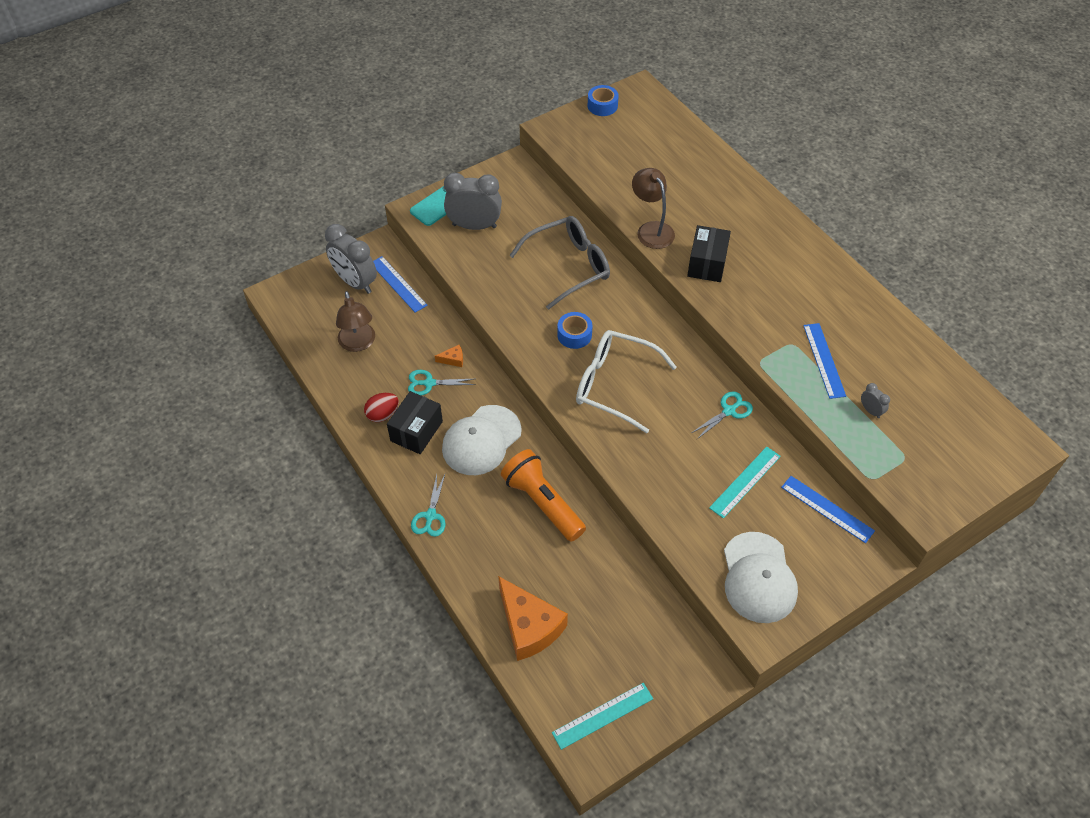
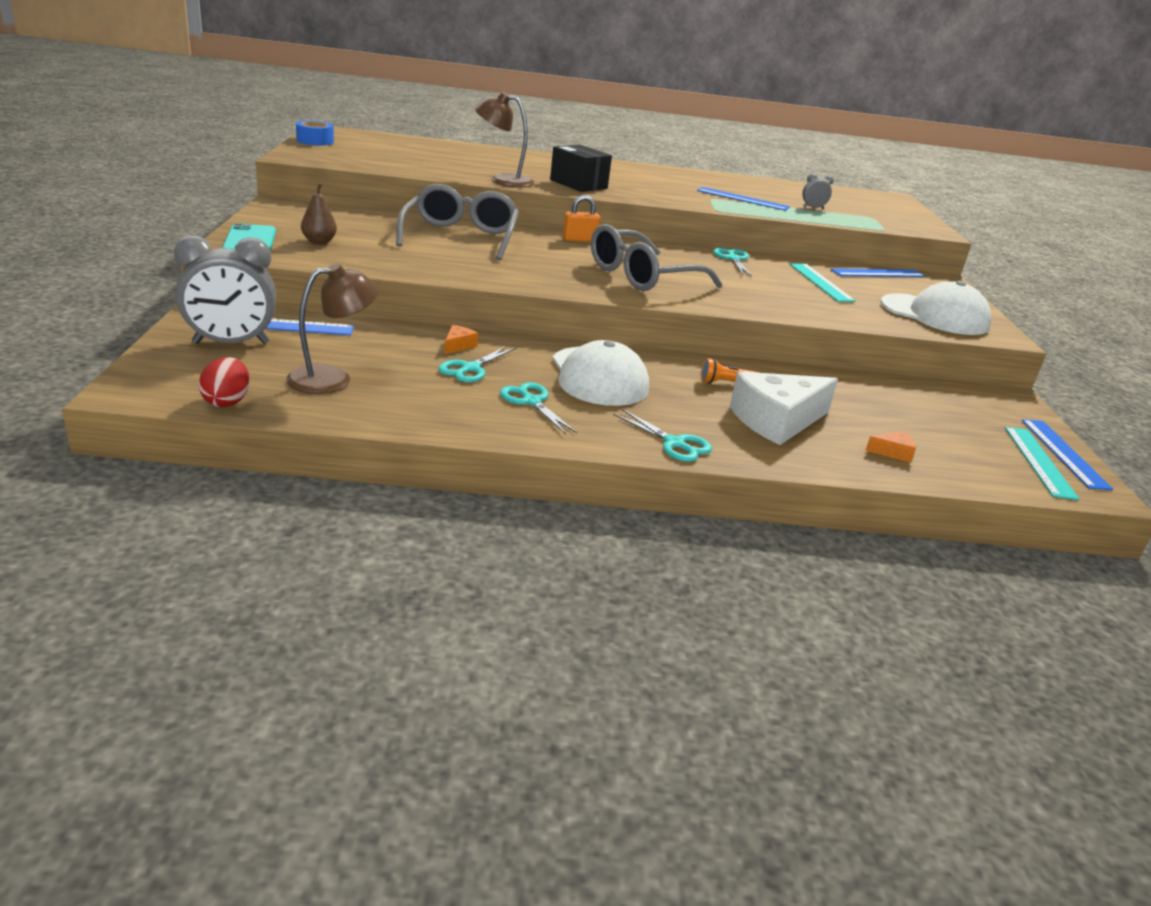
camera: 60 degrees left, 25 degrees down
(358, 343) = (332, 378): brown lamp -> brown lamp turned 45 degrees counterclockwise
(383, 414) = (473, 409): red egg -> red egg (227, 401)
(416, 431) = (531, 401): black box -> turquoise scissors
(474, 226) = (319, 242): grey clock -> brown pear
(512, 550) = (776, 421): none -> white cheese
(529, 626) = (892, 452): orange cheese -> orange cheese, size x0.41
(542, 503) = (726, 383): orange flashlight -> orange flashlight, size x0.45
(574, 335) = (552, 265): blue tape -> none
(614, 384) = (641, 276): white glasses -> grey glasses
(635, 730) = (1064, 453): none -> blue ruler
(649, 316) = (580, 240): none -> orange padlock

